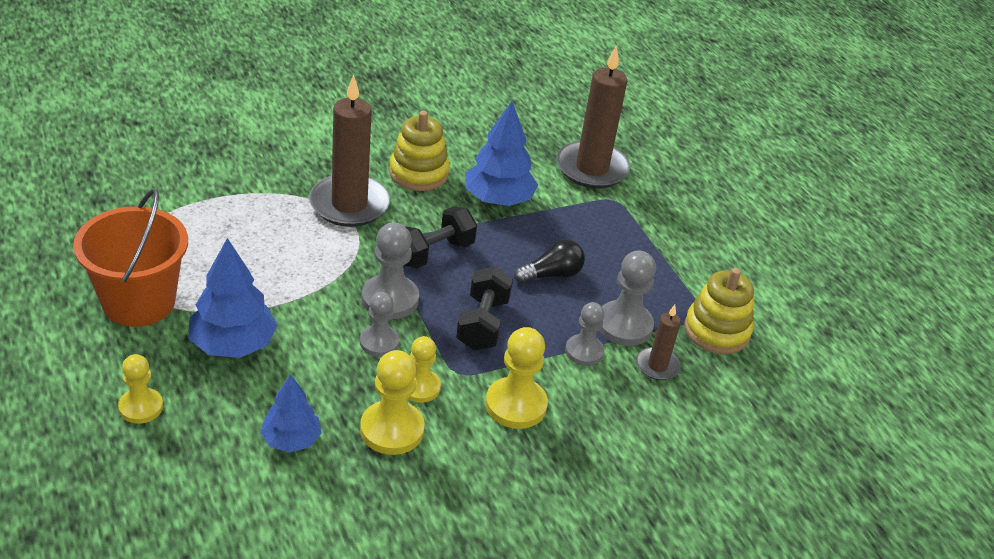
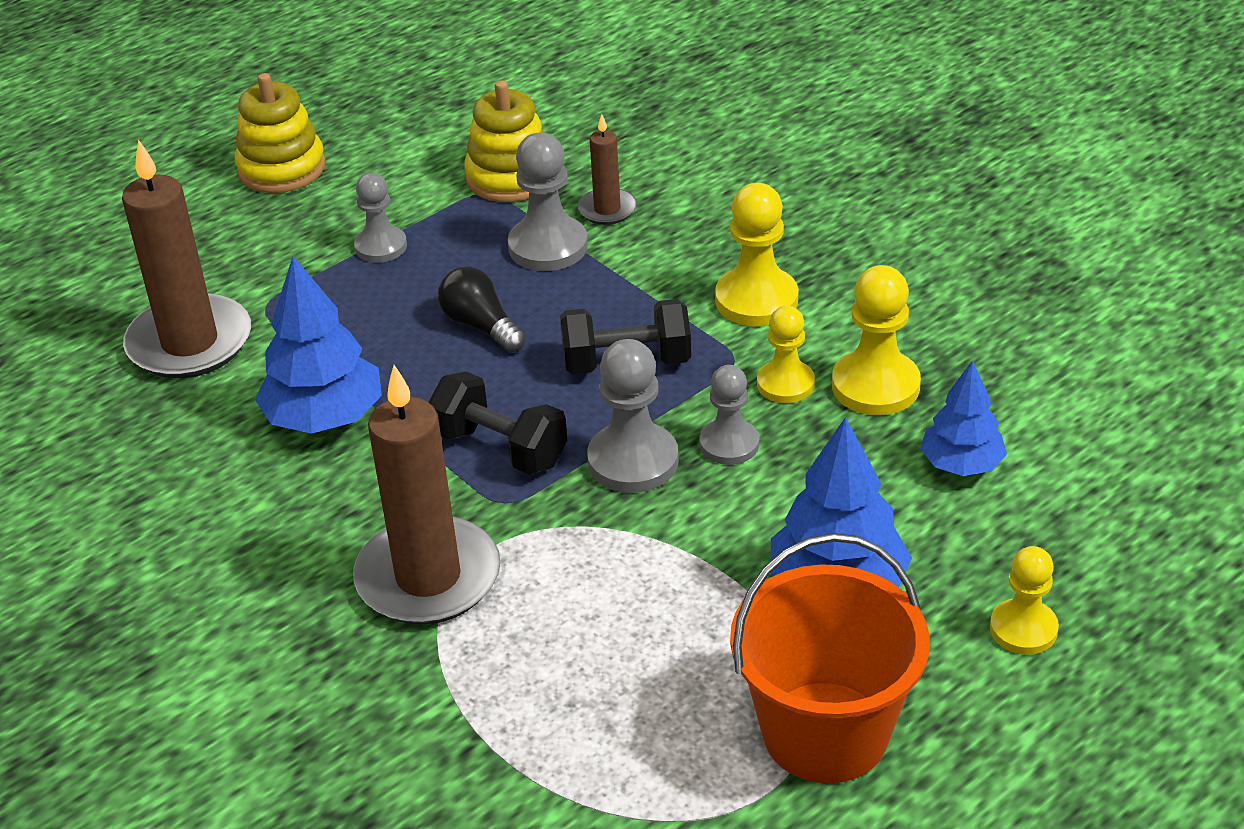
camera: 100 degrees left, 0 degrees up
(418, 173) = (295, 524): yellow stacking toy -> yellow stacking toy (282, 168)
(584, 351) = (621, 268): grey pawn -> grey pawn (381, 246)

